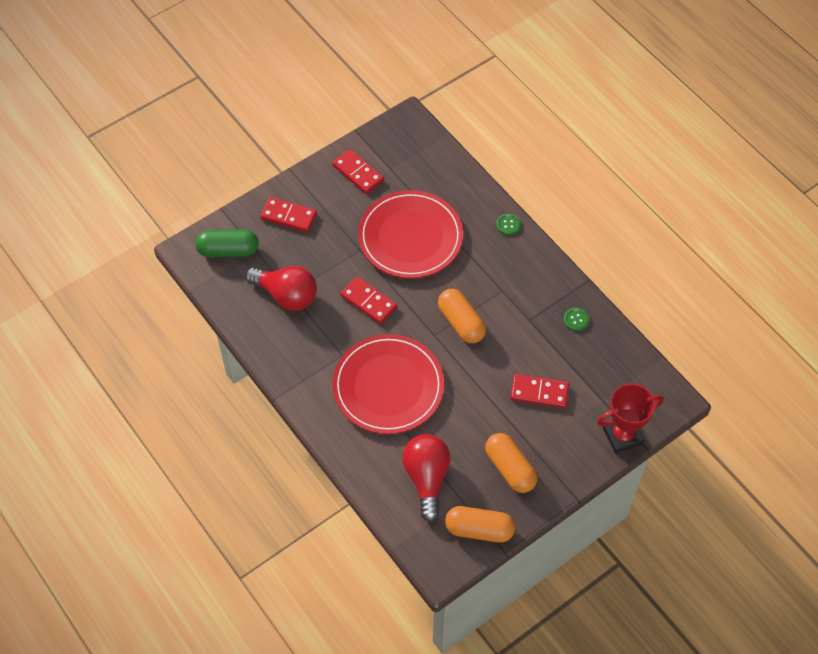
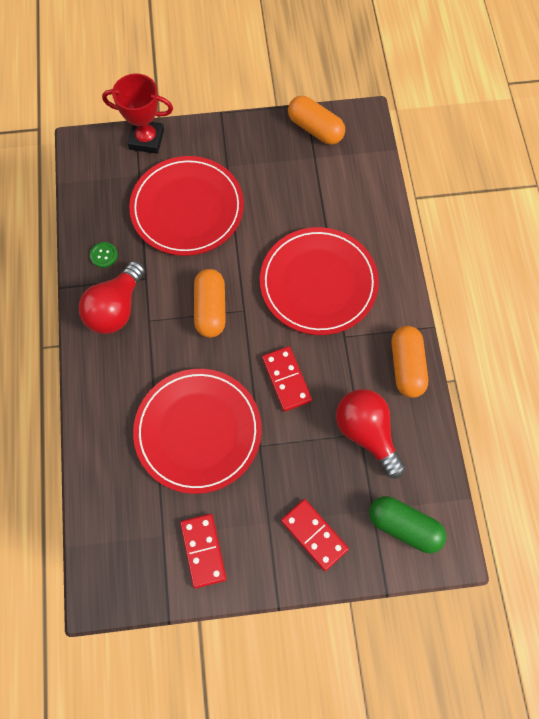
camera: 150 degrees left, 10 degrees up
(427, 478) = (333, 187): red light bulb -> red light bulb (116, 308)
(508, 225) = (89, 389): green button -> none
(510, 468) = (258, 161): orange capsule -> orange capsule (406, 366)
(539, 392) = (187, 208): red domino -> red plate

